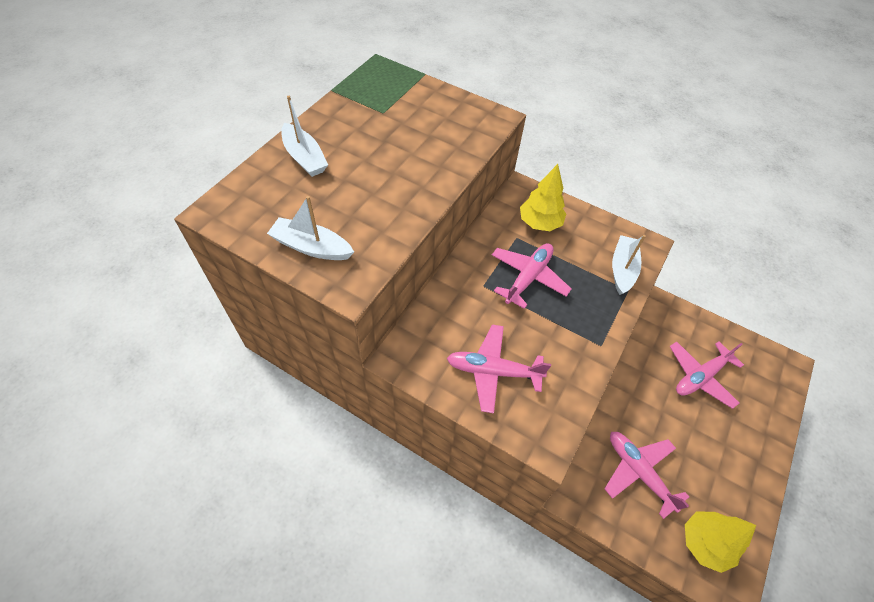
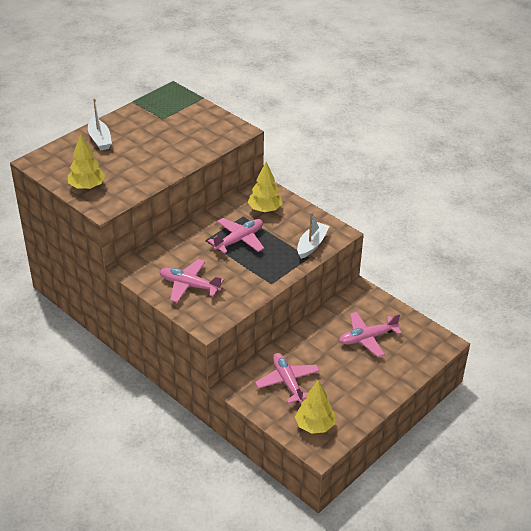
camera: 15 degrees right, 15 degrees down
(311, 247) = (87, 187): white boat -> yellow tree

